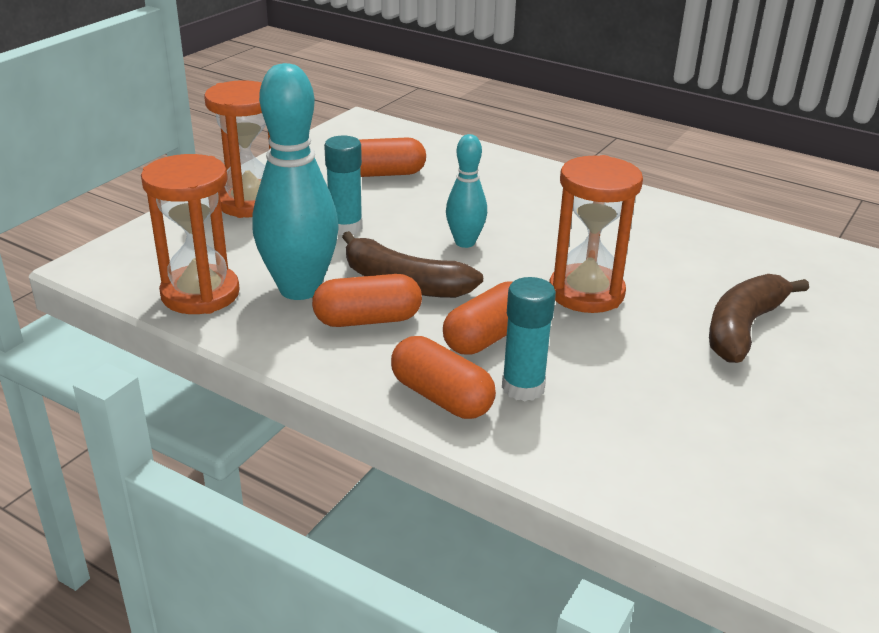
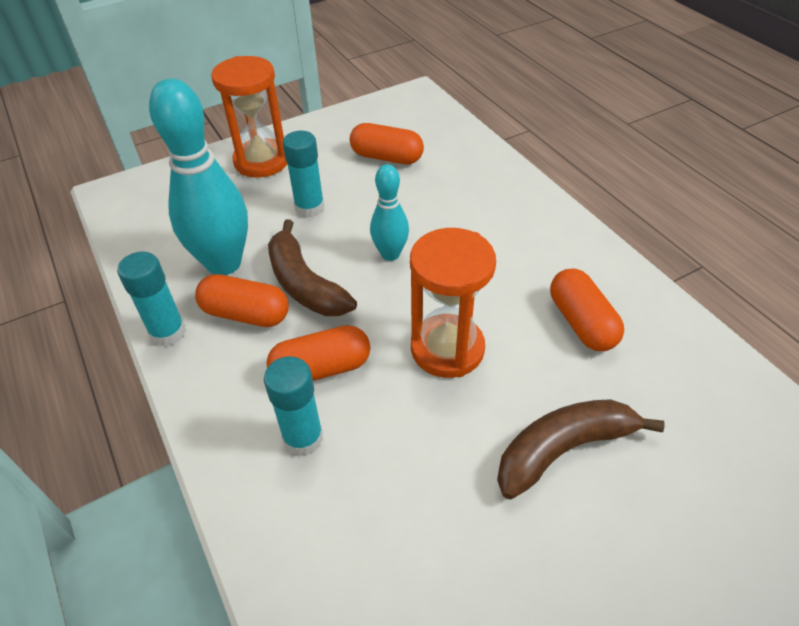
camera: 30 degrees right, 15 degrees up
(200, 294) = (154, 245): orange hourglass -> none
(298, 355) = (168, 332): none -> turquoise glue stick
(441, 397) = (232, 421): orange capsule -> orange capsule (581, 322)

